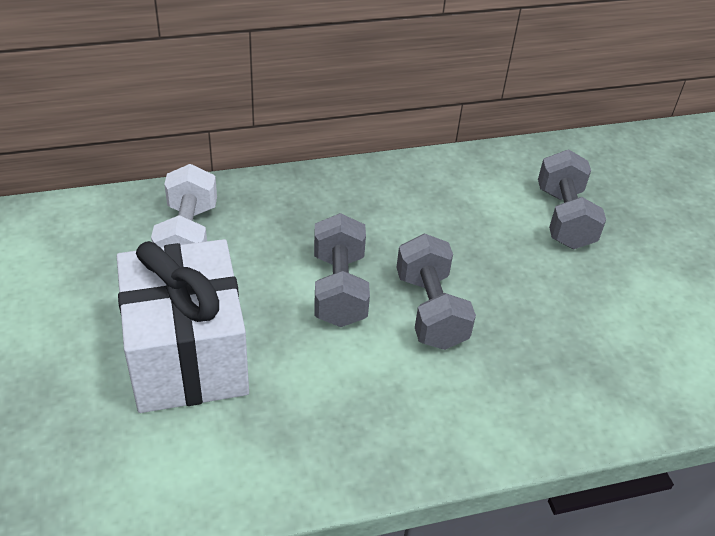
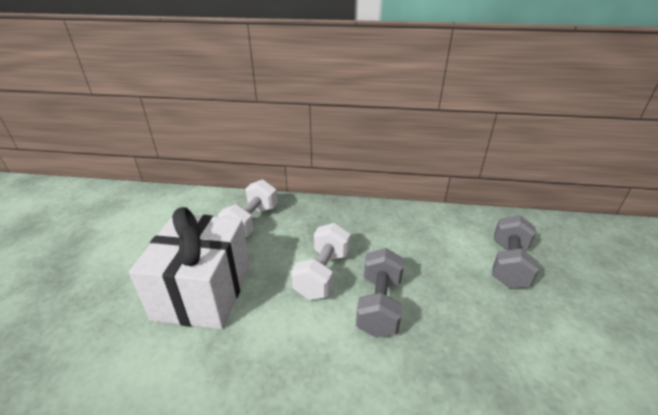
camera: 25 degrees right, 10 degrees down
(339, 289) = (323, 274): grey dumbbell -> white dumbbell

